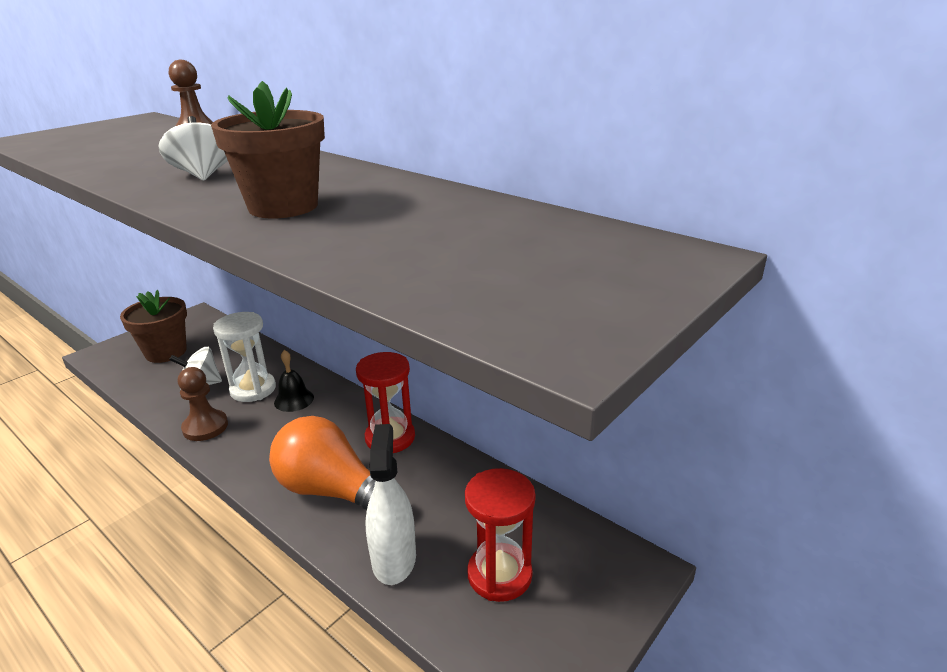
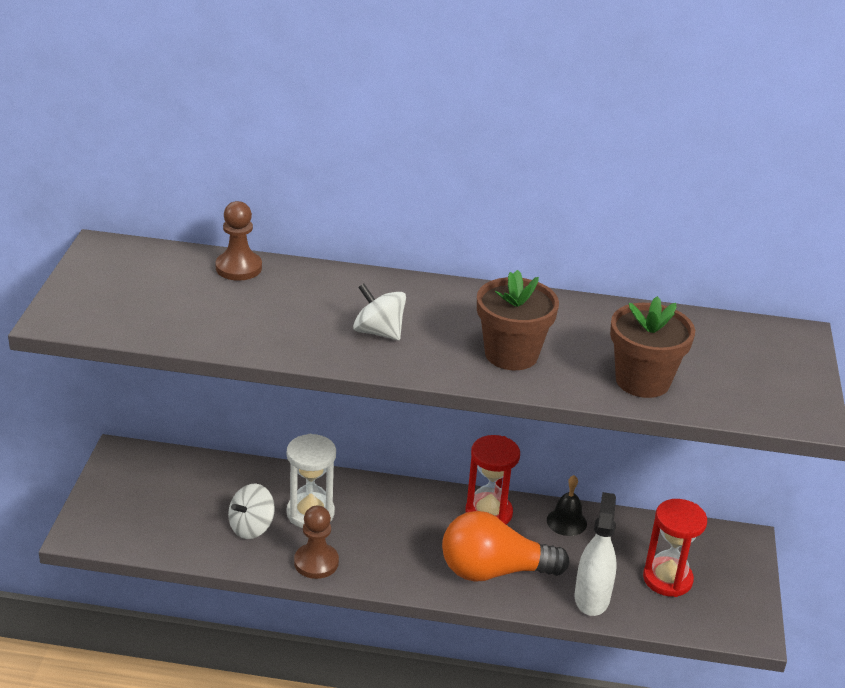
camera: 35 degrees left, 5 degrees up
(166, 352) = (157, 506): brown flower pot -> brown flower pot (642, 381)
(294, 400) = (363, 509): black bell -> black bell (566, 522)
(394, 559) = (592, 598): white spray bottle -> white spray bottle turned 45 degrees clockwise

